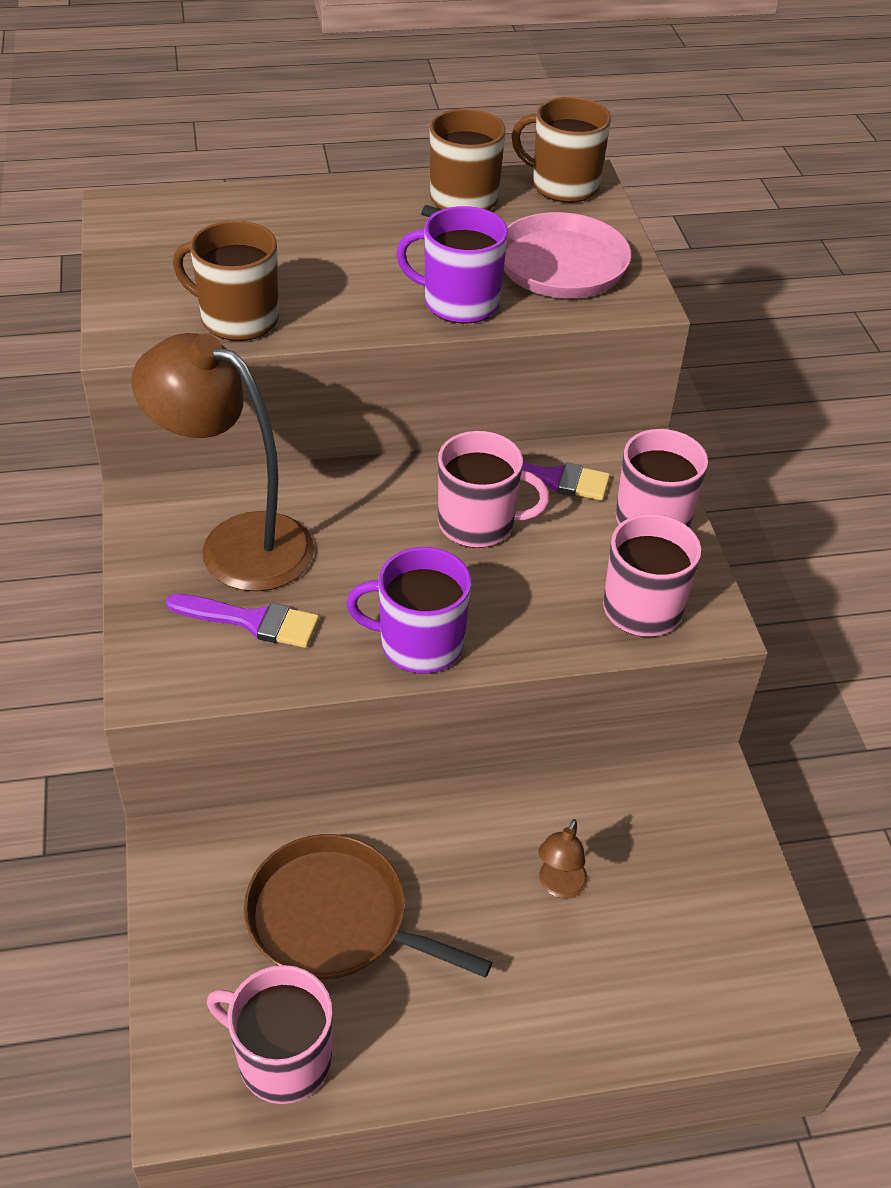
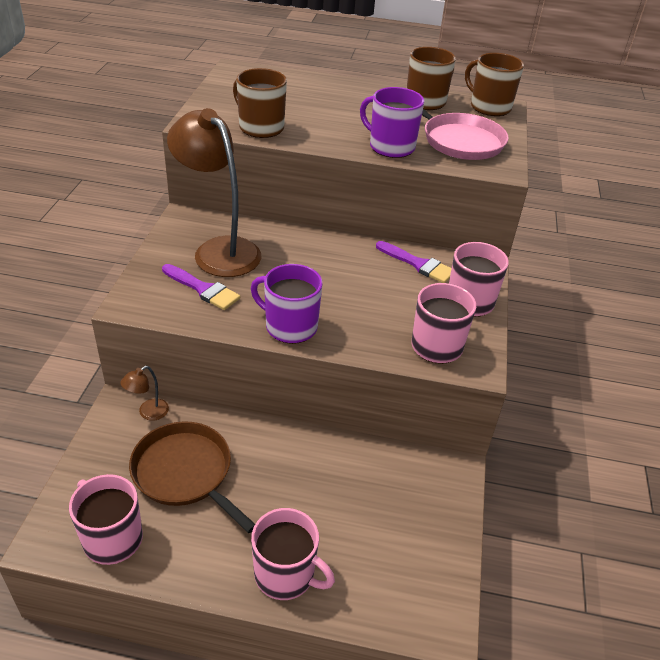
camera: 20 degrees right, 5 degrees down
(478, 523) = (362, 276): pink mug -> pink mug (286, 574)
(559, 886) = (327, 500): brown lamp -> brown lamp (148, 413)

